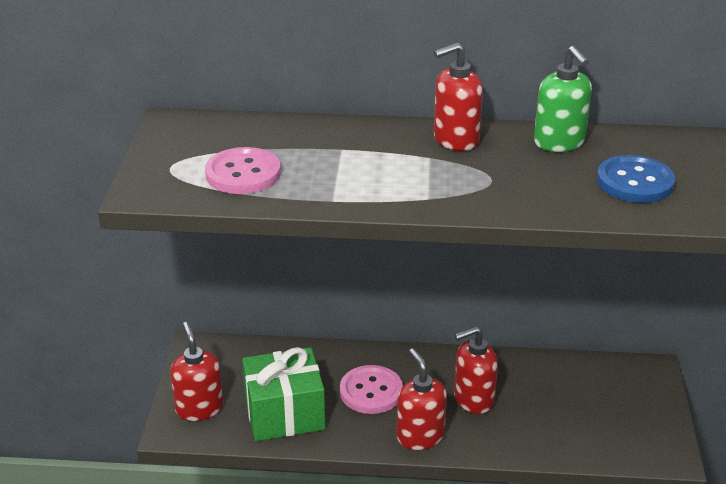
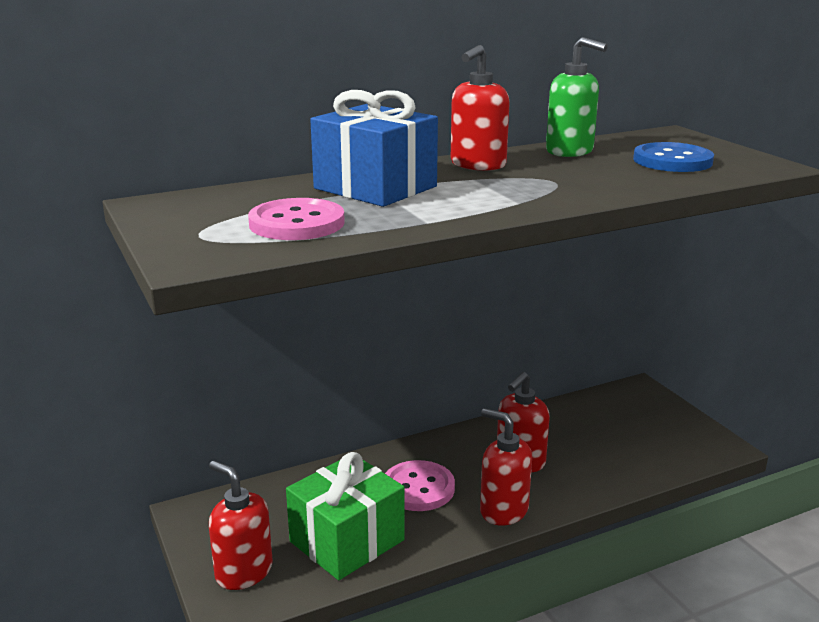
camera: 30 degrees left, 10 degrees down
(341, 147) = (375, 187): none -> blue gift

